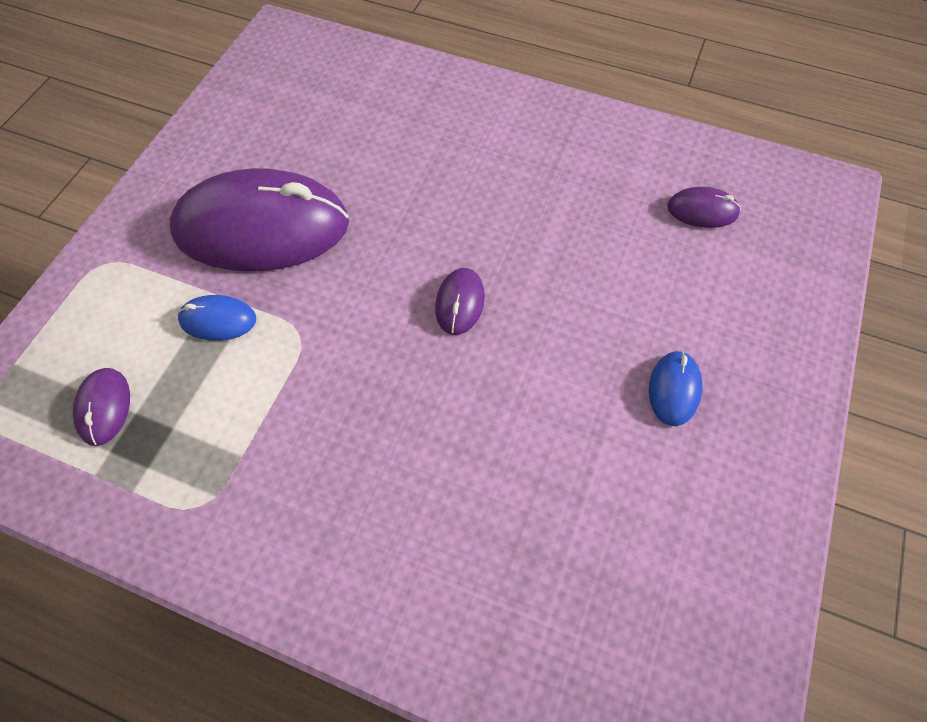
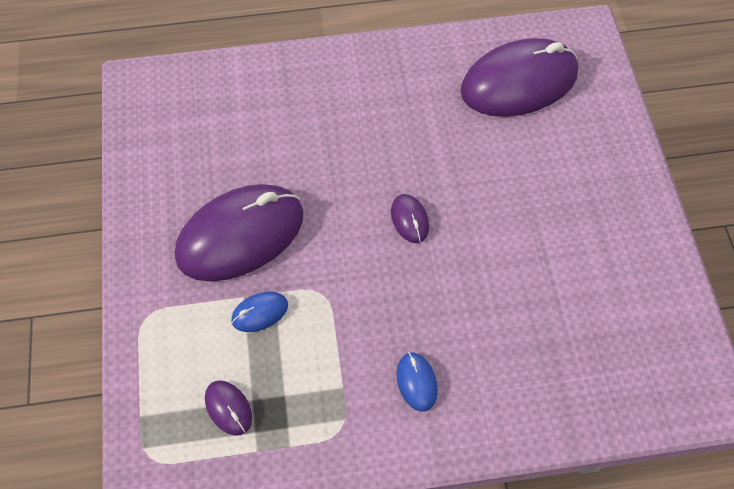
camera: 30 degrees left, 0 degrees up
(674, 389) = (570, 208): blue mouse -> blue mouse (416, 382)
(702, 210) = (519, 82): purple mouse -> purple mouse, size x2.43

